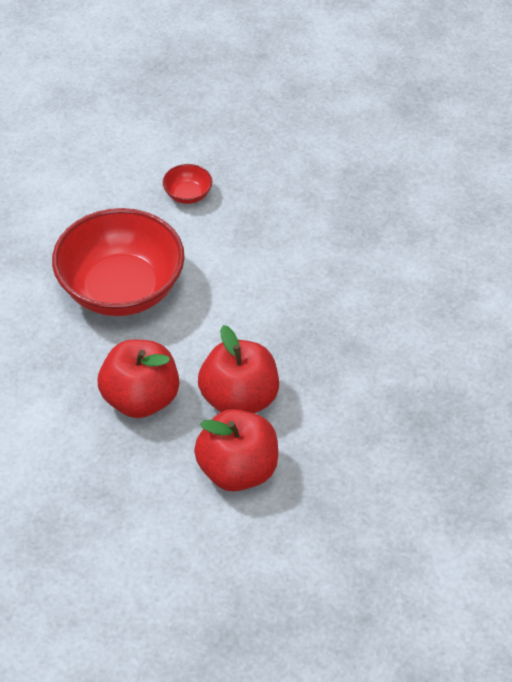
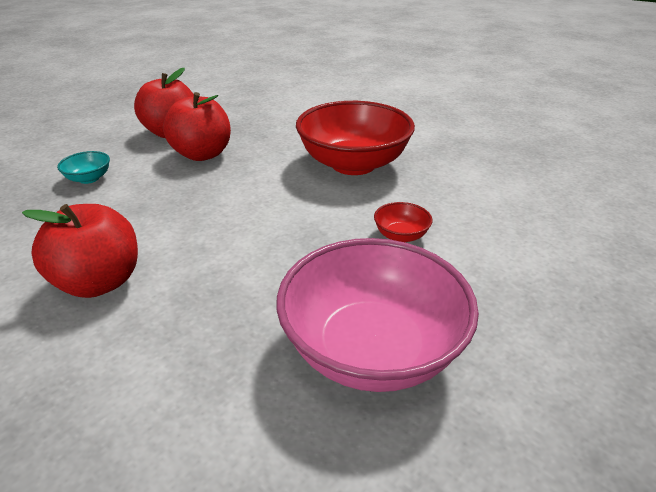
camera: 140 degrees right, 15 degrees down
(140, 399) = (266, 133): red apple -> red apple (99, 282)
(297, 142) = (372, 349): none -> pink bowl
(370, 425) = (89, 179): none -> turquoise bowl

